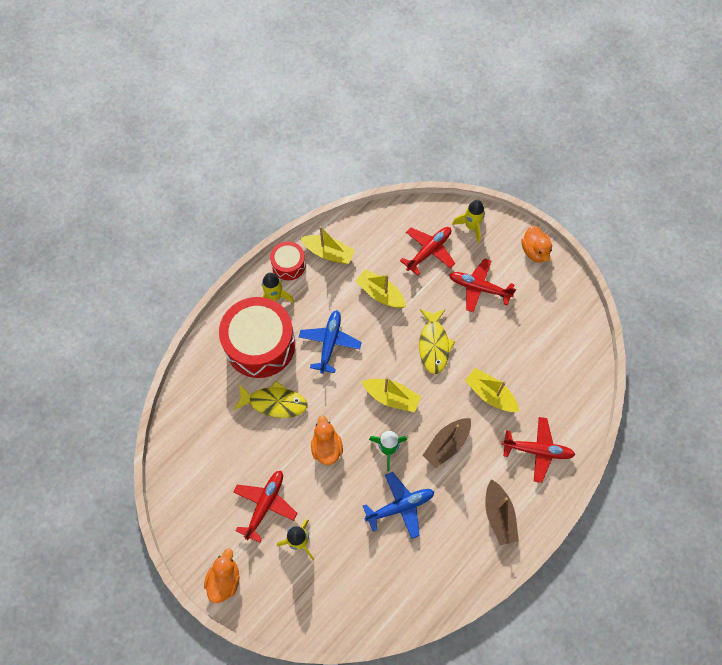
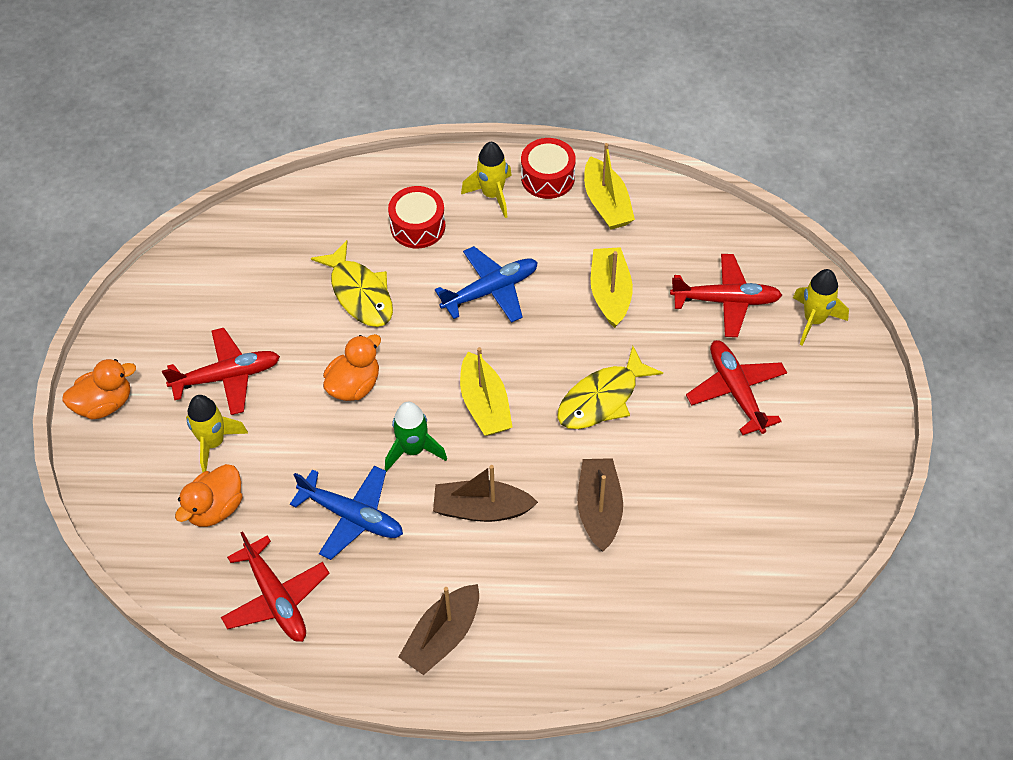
camera: 50 degrees right, 10 degrees down
(260, 344) = (418, 226): red drum -> red drum, size x0.50
(490, 394) = (599, 509): yellow boat -> brown boat
(534, 251) = (861, 416): orange duck -> orange duck (215, 508)
(537, 450) = (576, 620): red plane -> red plane (276, 598)

